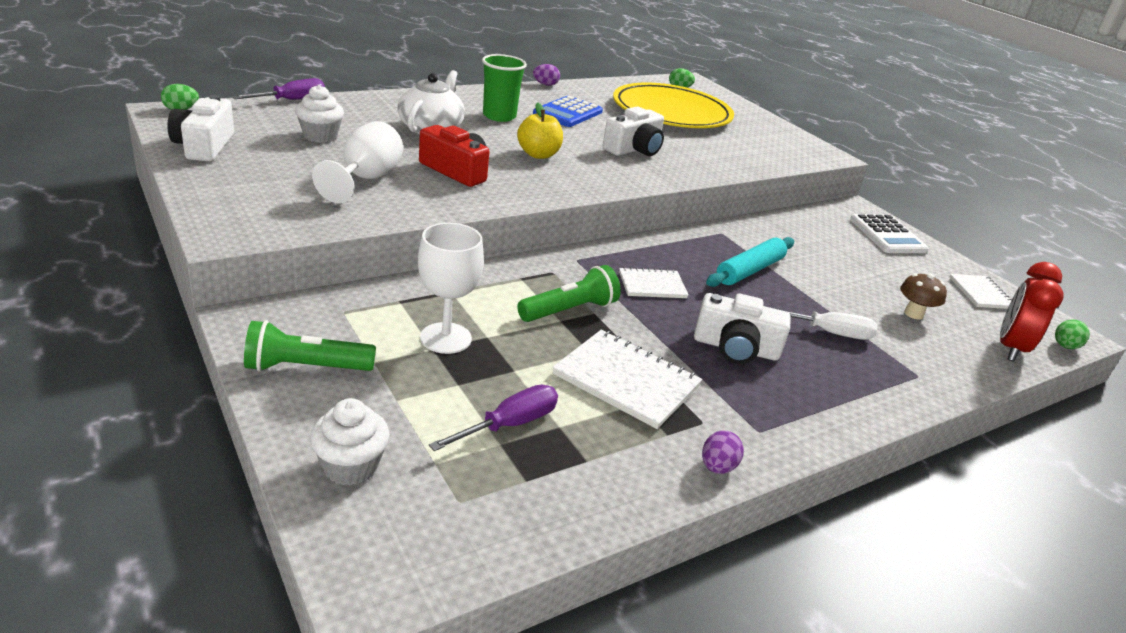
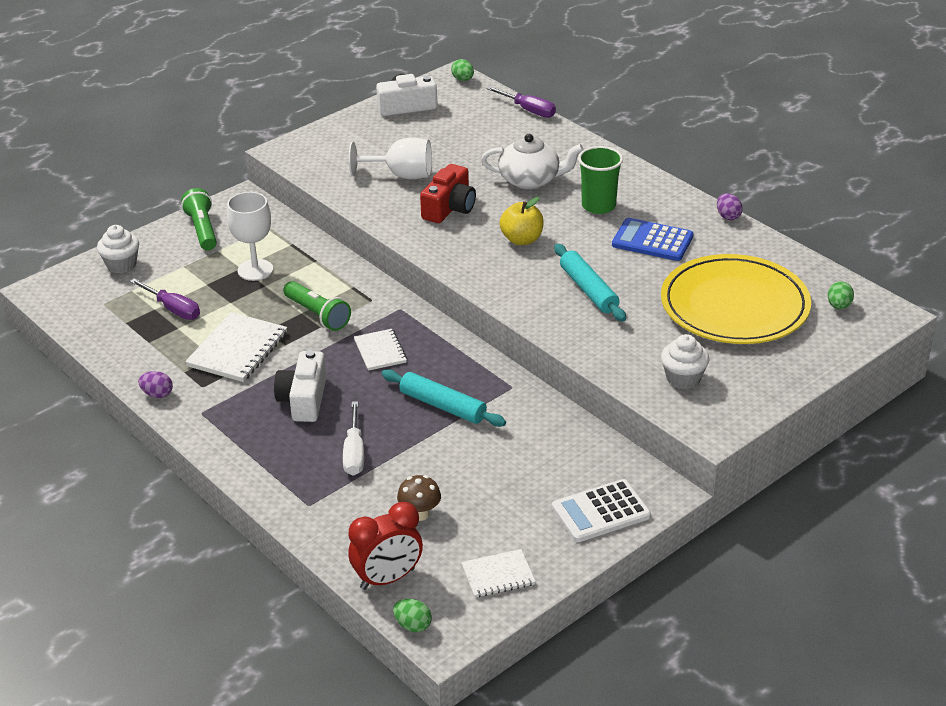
camera: 85 degrees right, 5 degrees up
(320, 136) = (465, 140): white cupcake -> white cupcake (683, 378)
(634, 149) = (588, 290): white camera -> turquoise rolling pin
(1010, 348) = (387, 579): red clock -> red clock turned 135 degrees clockwise

